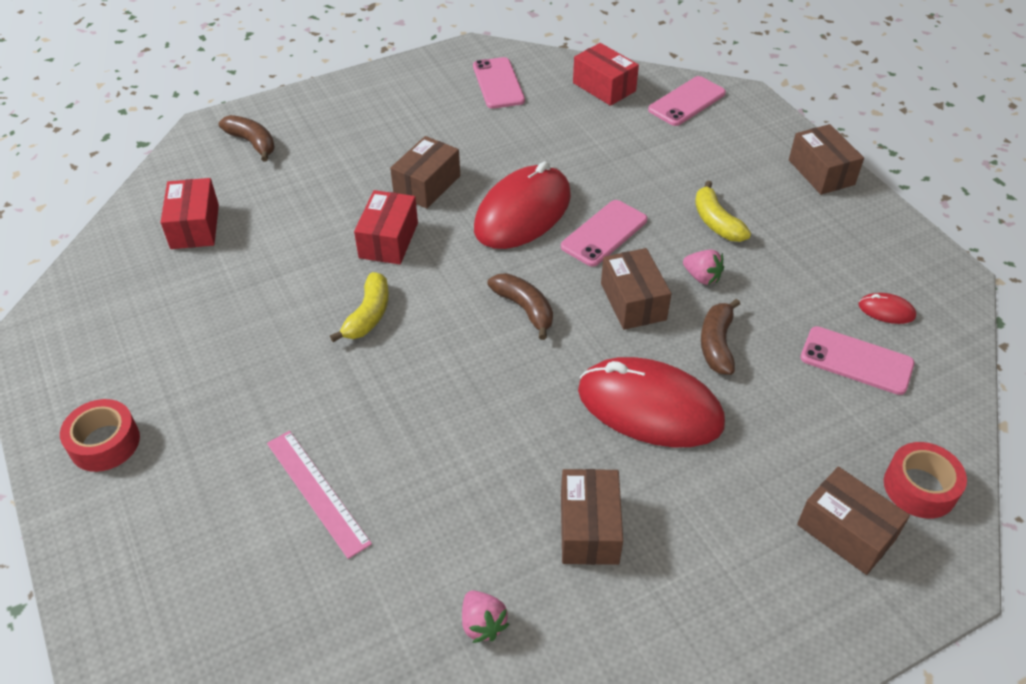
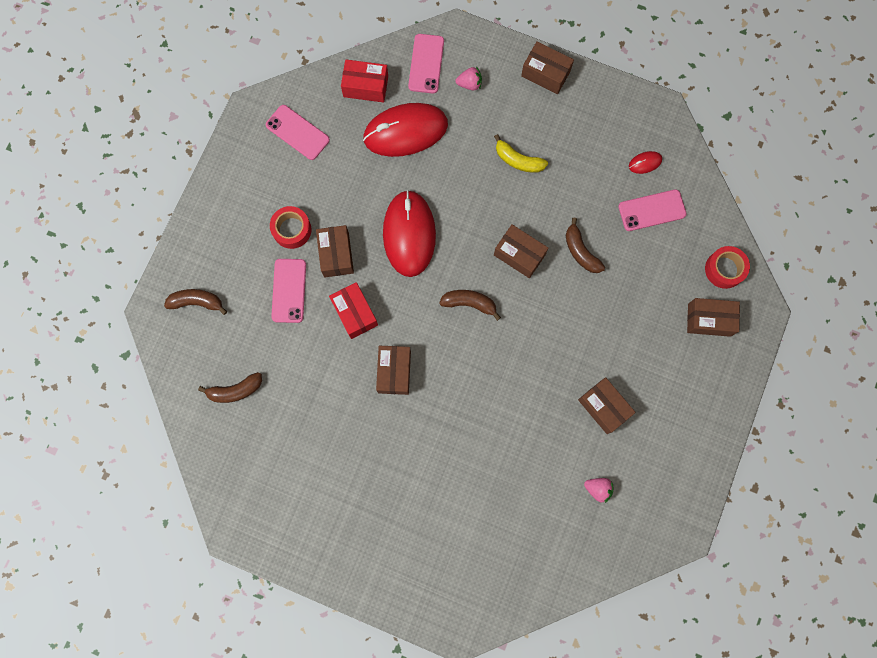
camera: 40 degrees left, 30 degrees up
(105, 443) = (344, 549): red tape -> red tape (292, 230)
(195, 226) = (235, 390): red box -> brown banana
(317, 492) = (470, 489): pink ruler -> none
(368, 315) = (394, 372): yellow banana -> brown box
(604, 233) = (466, 216): pink phone -> pink phone (289, 290)
(650, 407) = (578, 317): red mouse -> red mouse (405, 131)
(702, 277) = (540, 209): pink strawberry -> pink strawberry (469, 84)

